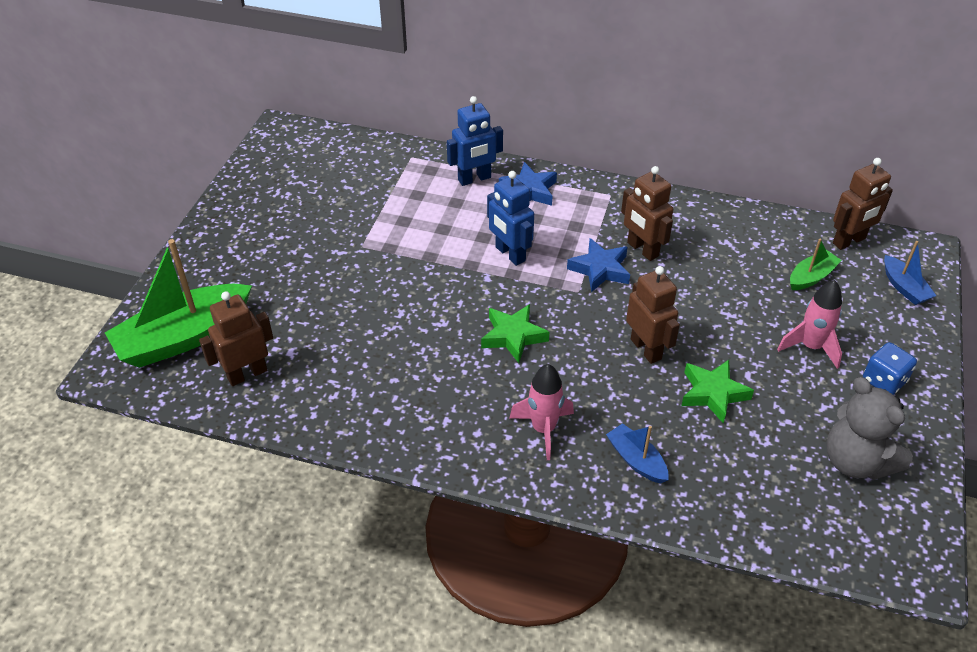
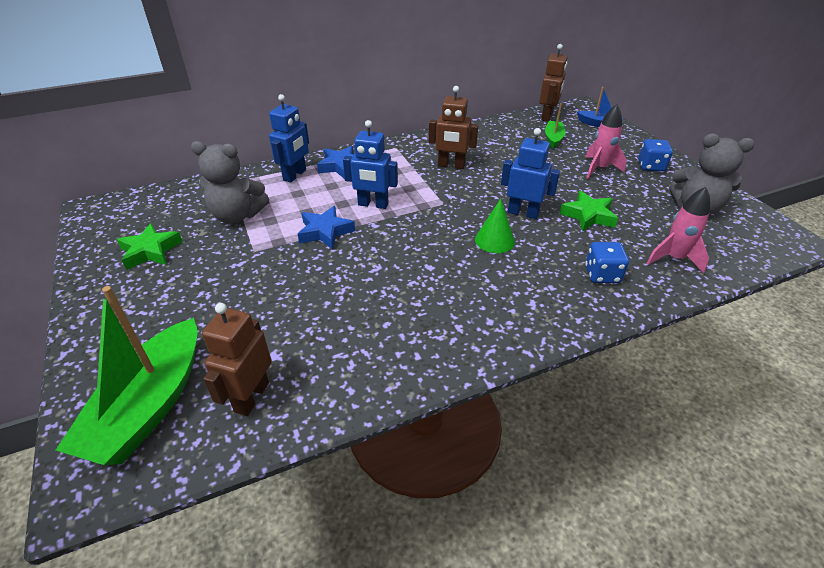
camera: 40 degrees left, 5 degrees down
(382, 200) = (237, 215): none -> grey teddy bear
(513, 336) = (436, 249): green star -> green star (150, 251)
(543, 429) = (528, 291): pink rocket -> pink rocket (673, 258)
(578, 361) = (494, 240): none -> green cone
(600, 269) = (440, 186): blue star -> blue star (325, 232)
(636, 460) = (602, 275): blue boat -> blue dice
(646, 349) = (523, 213): brown robot -> blue robot

